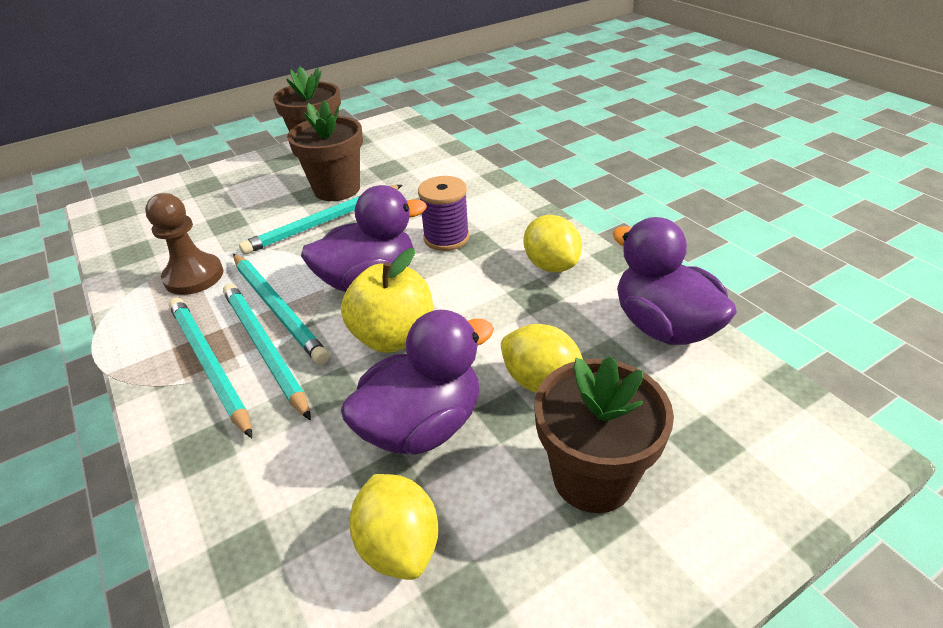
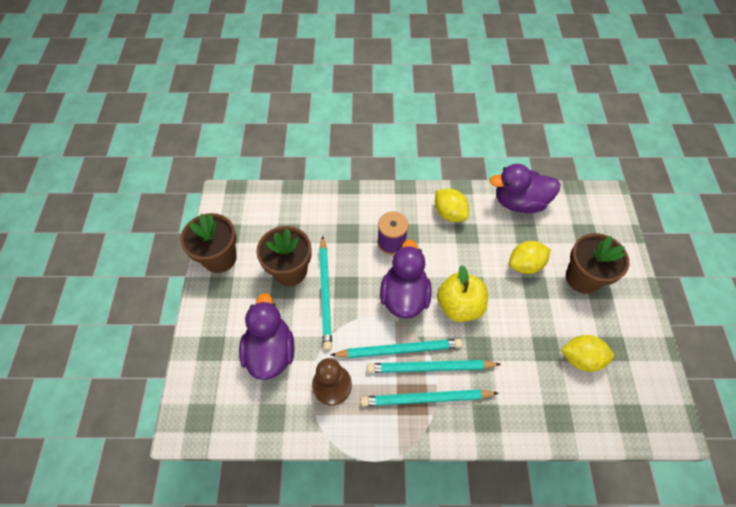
camera: 60 degrees left, 20 degrees up
(422, 425) = (524, 321): purple duck -> purple duck (270, 351)
(551, 265) = (449, 213): yellow lemon -> yellow lemon turned 45 degrees clockwise

